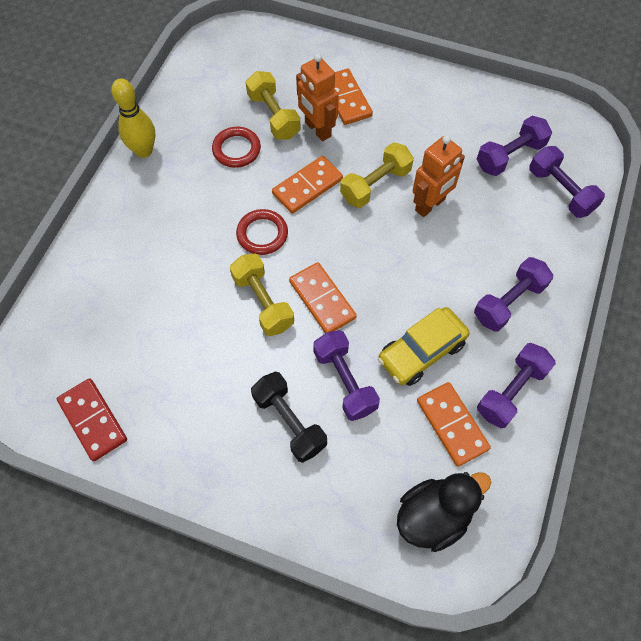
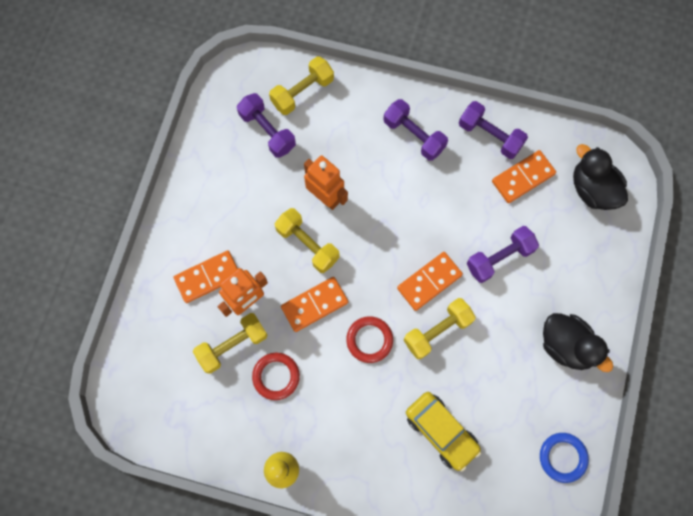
camera: 95 degrees left, 10 degrees up
(93, 420) = (562, 457): red domino -> blue ring
(224, 446) = (566, 346): none -> black duck
(289, 422) = (539, 298): black dumbbell -> none
(307, 187) = (314, 304): orange domino -> orange domino turned 75 degrees counterclockwise
(421, 351) = (466, 201): yellow car -> yellow car (441, 431)
(560, 191) = (302, 92): purple dumbbell -> yellow dumbbell

